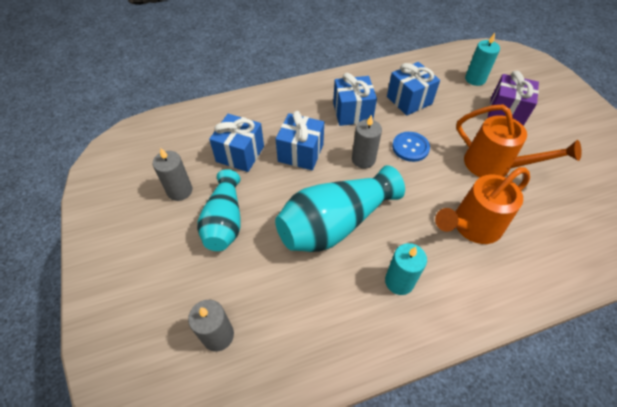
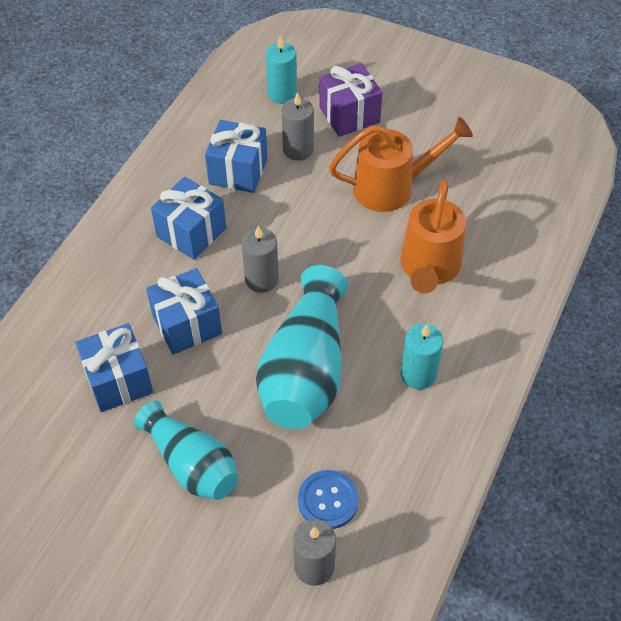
camera: 45 degrees left, 0 degrees up
(180, 191) = (100, 477): grey candle -> grey candle (298, 149)
(410, 147) = (295, 228): blue button -> blue button (328, 500)

